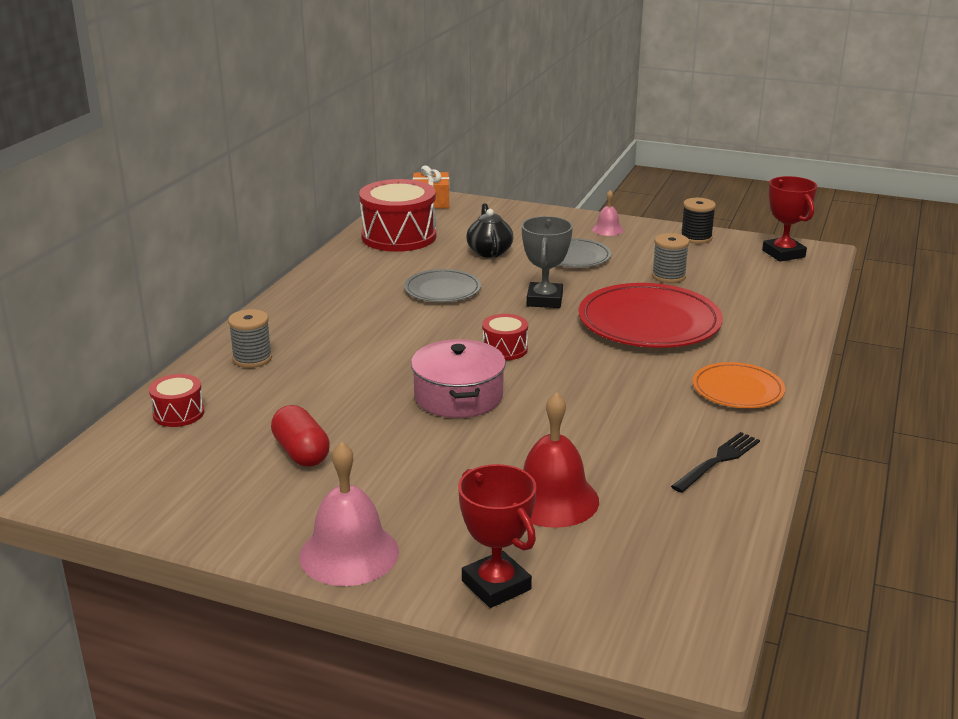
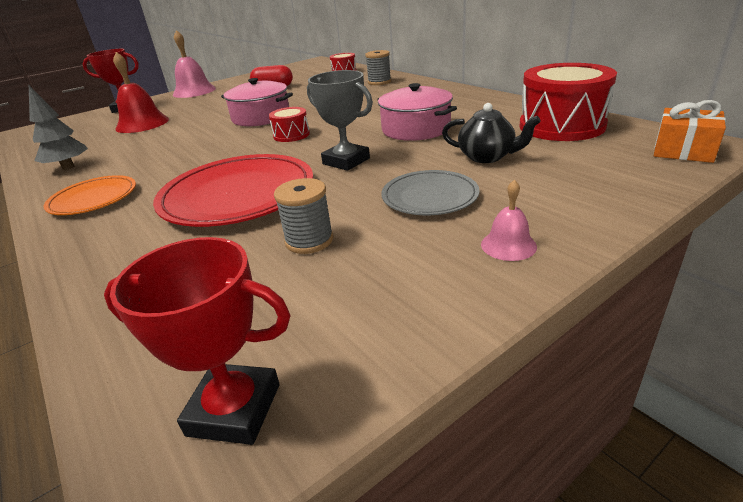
camera: 125 degrees right, 5 degrees up
(442, 290) = (416, 129): grey plate -> pink pot
(696, 238) = (407, 323): black spool -> none
(718, 460) = (68, 167): black fork -> grey tree

